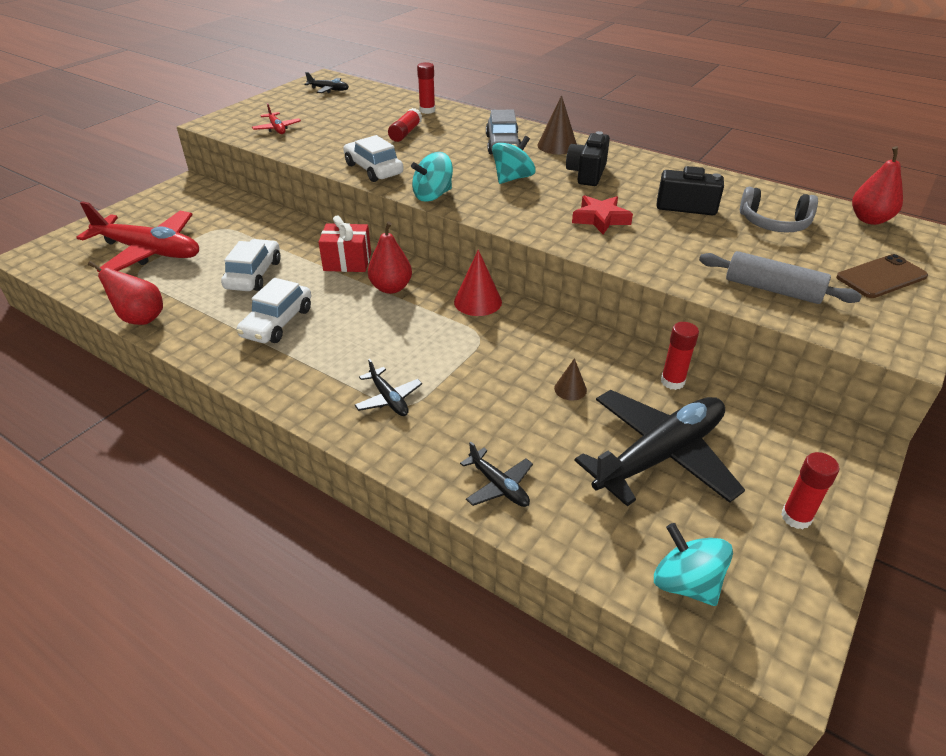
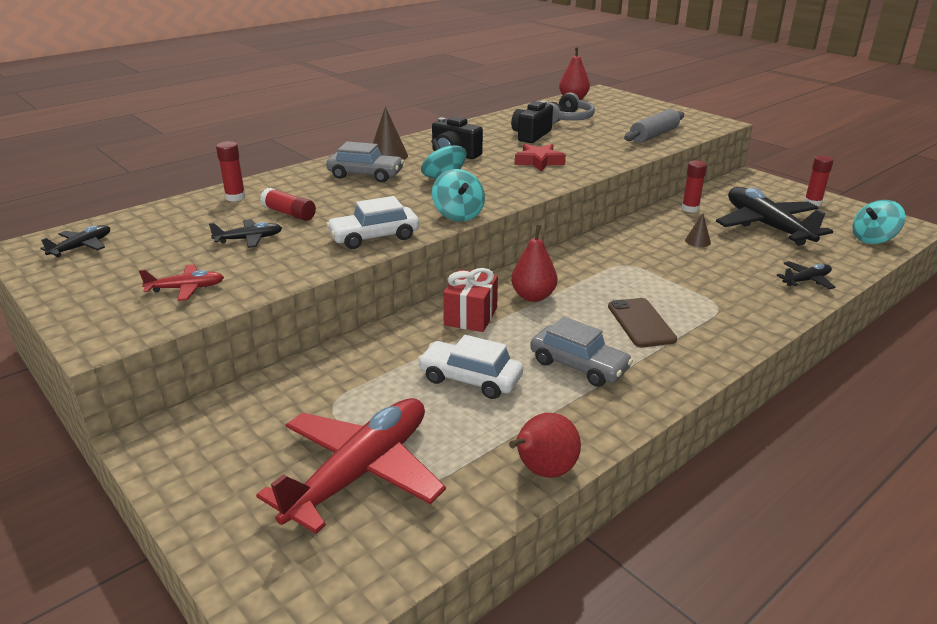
camera: 75 degrees left, 10 degrees down
(277, 322) = (579, 365): white car -> grey car
(388, 399) = (709, 313): black plane -> black plane (249, 239)
(478, 301) = (571, 259): red cone -> none
(881, 277) = (643, 111): brown phone -> brown phone (641, 323)

